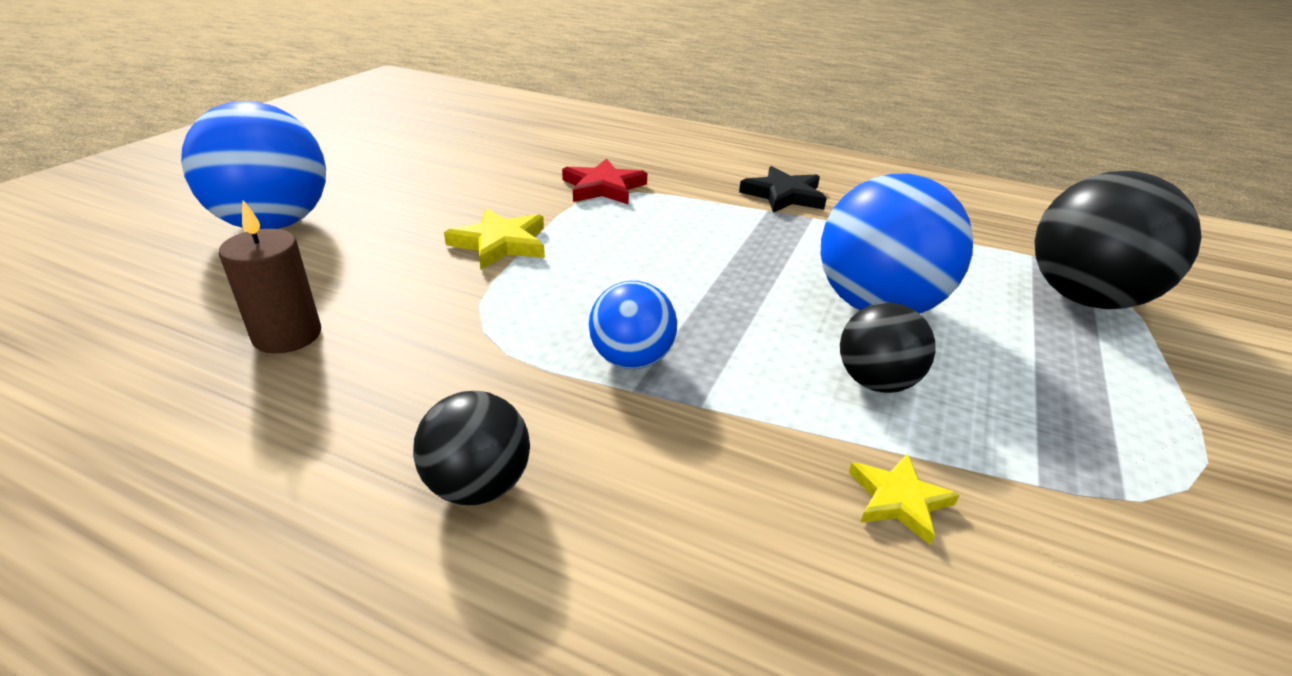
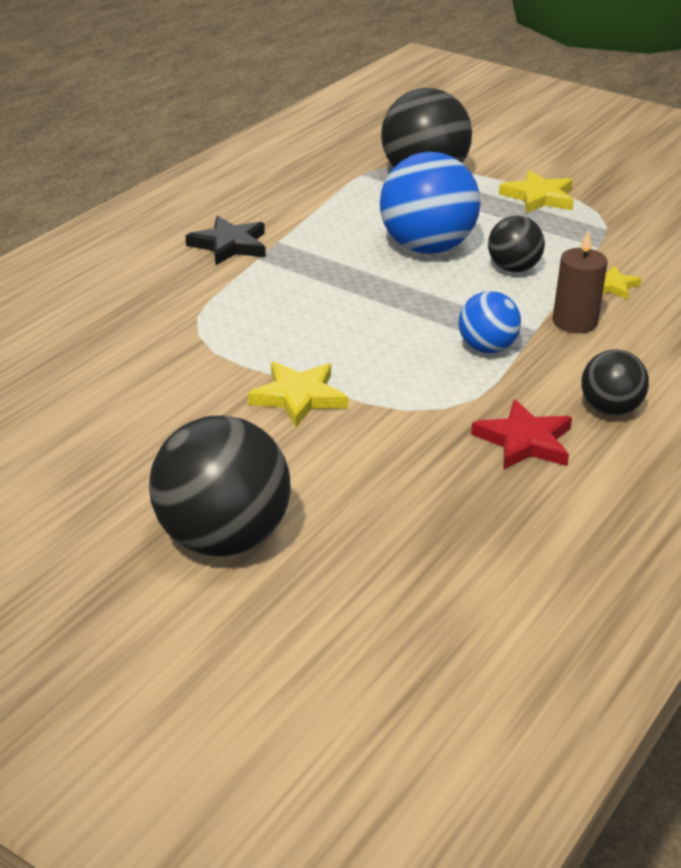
camera: 80 degrees left, 0 degrees up
(274, 224) = (222, 539): blue ball -> black ball
(287, 335) = (446, 500): brown candle -> brown candle (574, 322)
(603, 187) = (182, 334): red star -> red star (524, 441)
(1155, 409) = (538, 197): none -> yellow star

